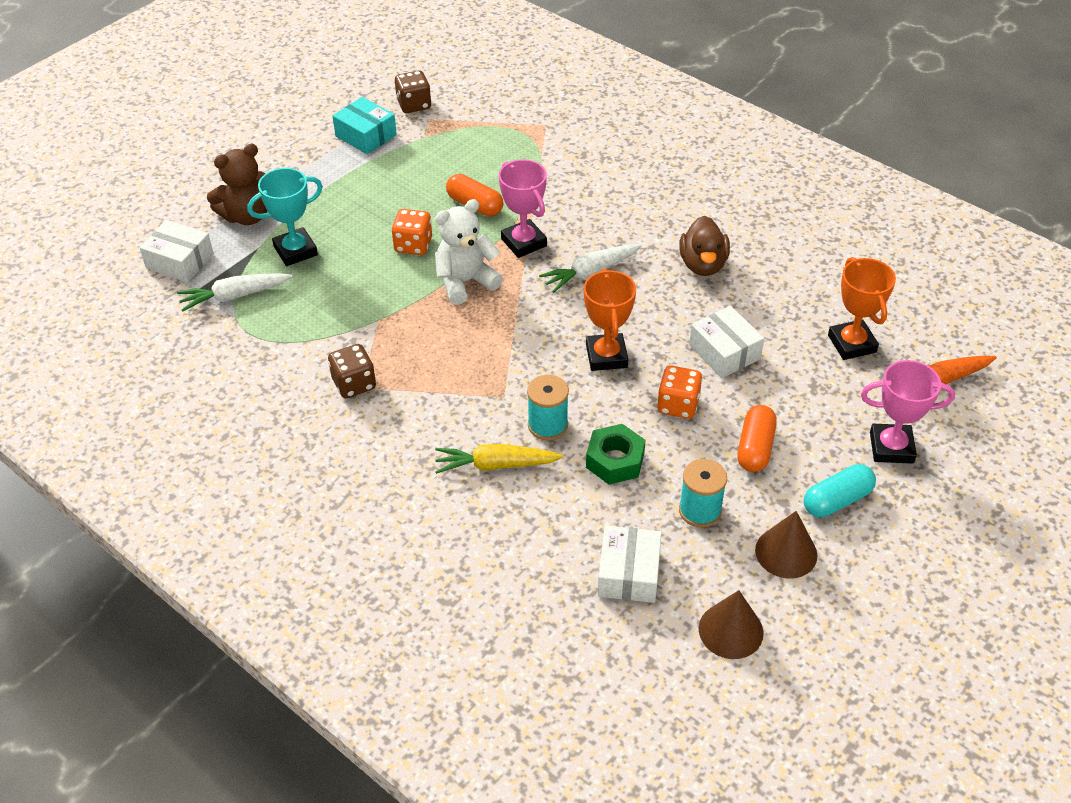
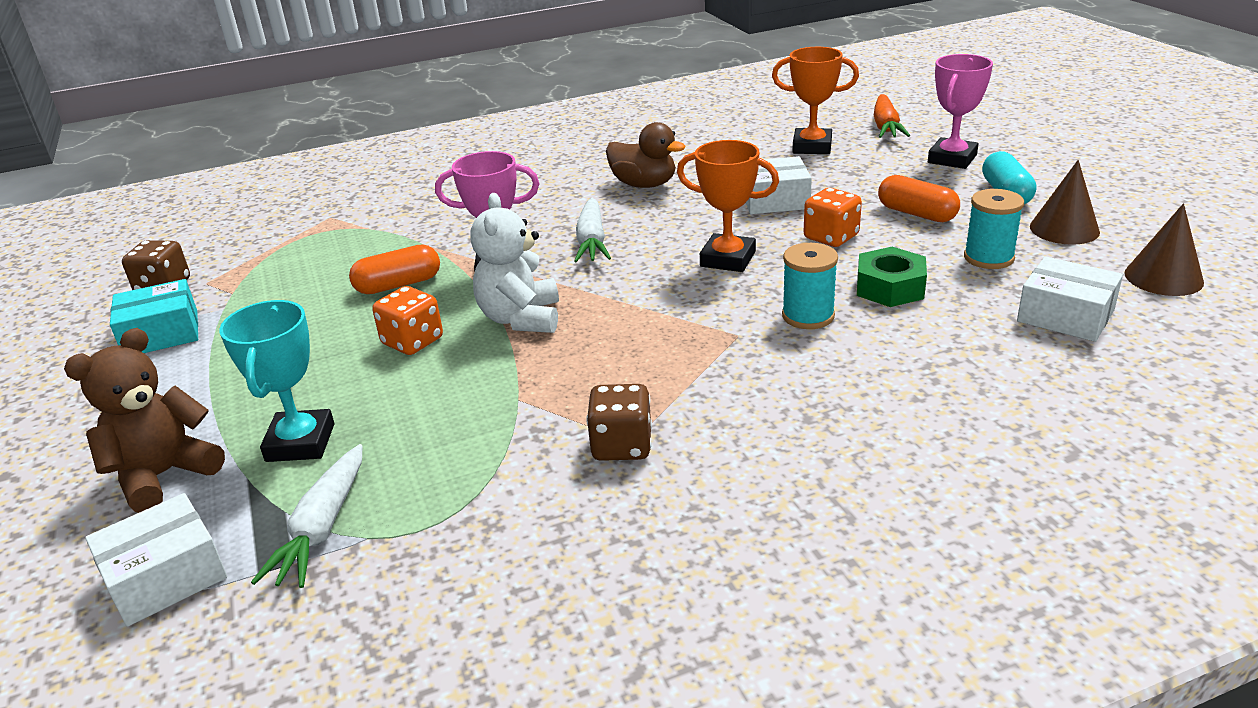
camera: 60 degrees left, 15 degrees down
(247, 216) = (164, 475): brown teddy bear -> brown teddy bear turned 135 degrees counterclockwise
(495, 465) = (851, 364): yellow carrot -> none

